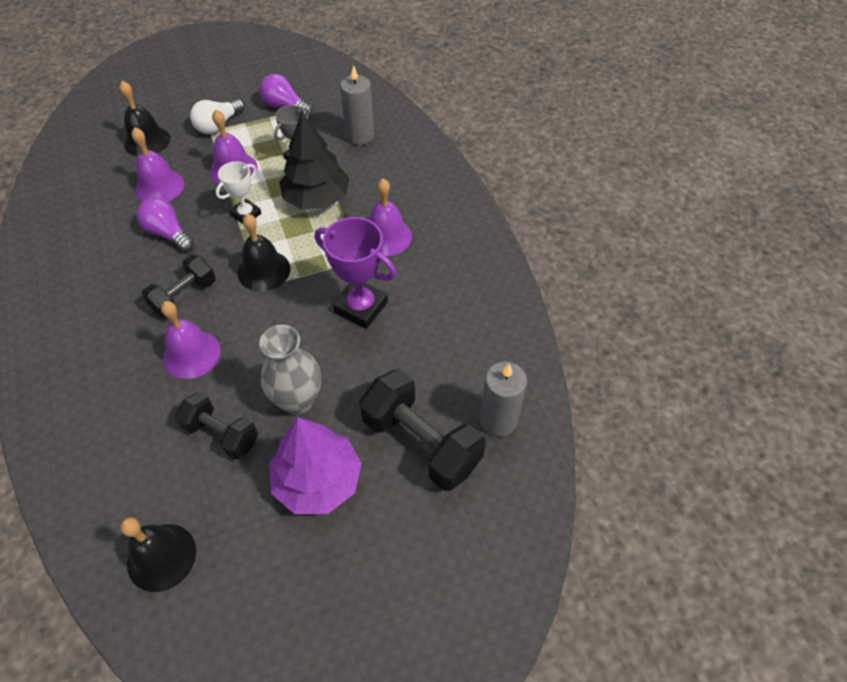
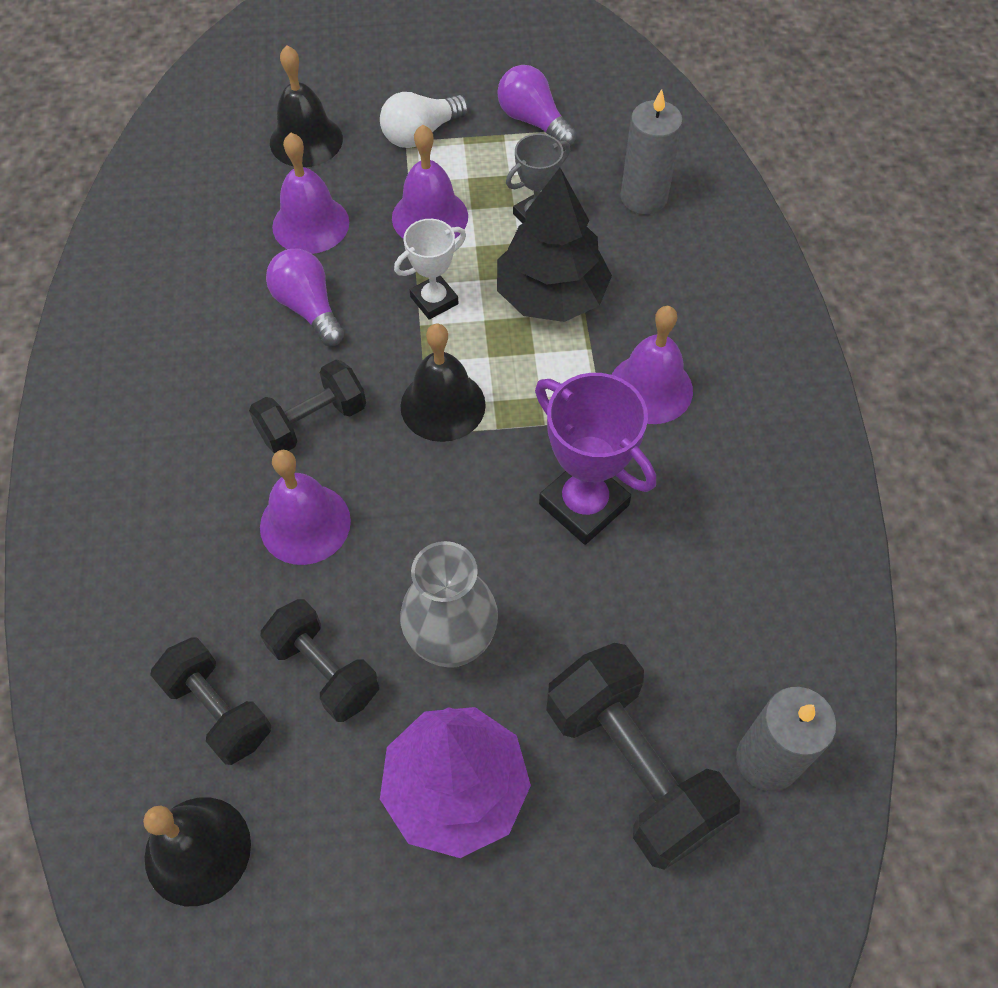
camera: 15 degrees right, 5 degrees up
(158, 472) = (218, 710): none -> black dumbbell

